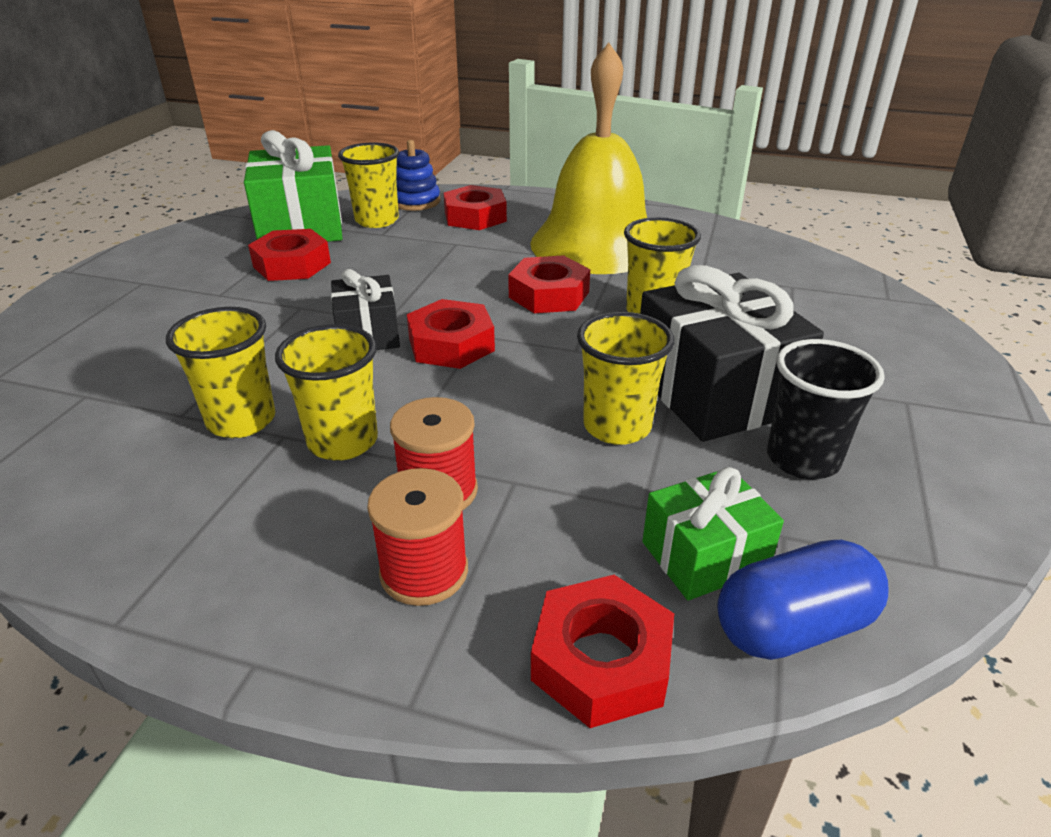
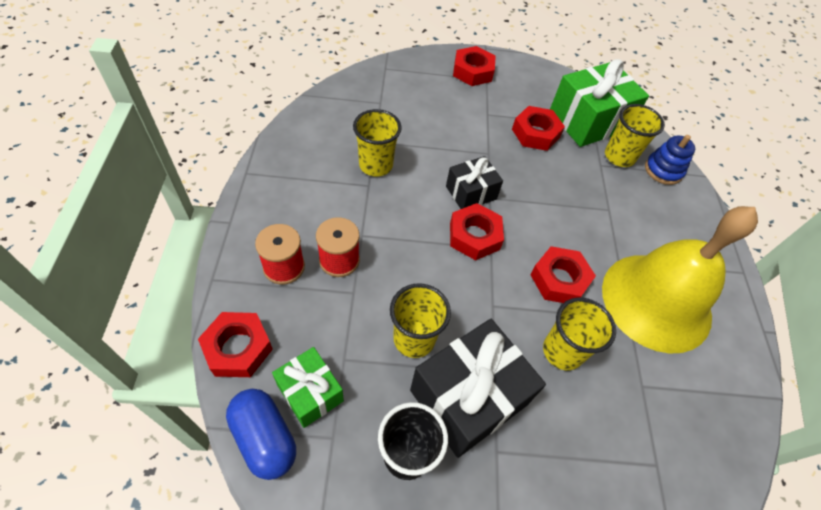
camera: 70 degrees right, 20 degrees up
(343, 441) = (369, 210): yellow cup -> none
(475, 217) = (659, 212): red nut -> red nut (472, 71)

